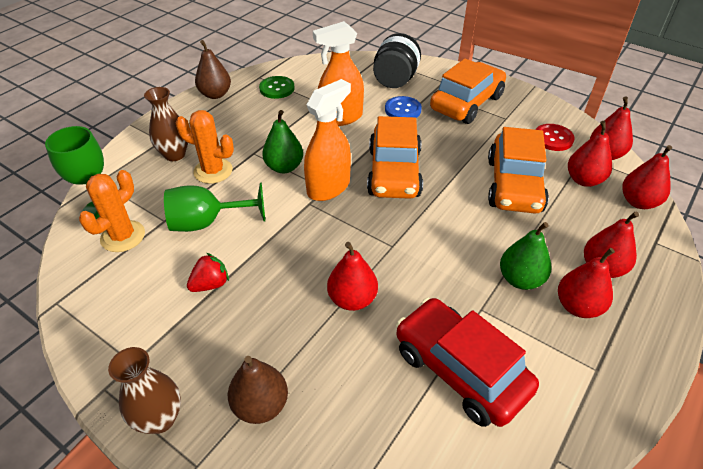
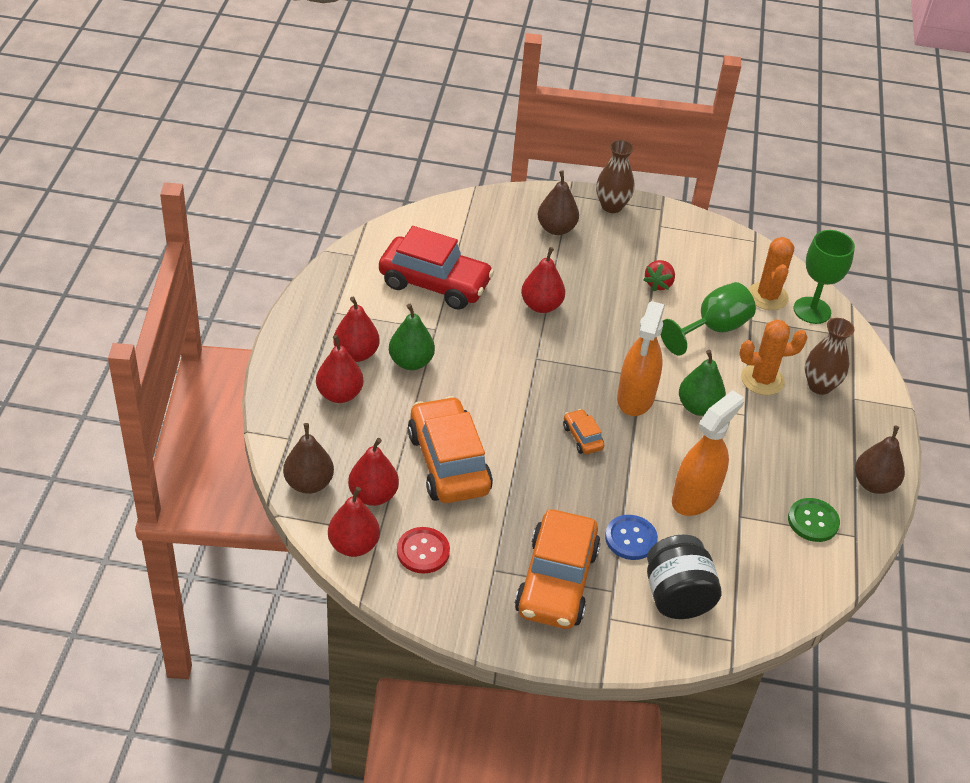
camera: 150 degrees right, 0 degrees up
(394, 172) = (582, 437): orange car -> orange car, size x0.44
(638, 202) = (309, 483): red pear -> brown pear

